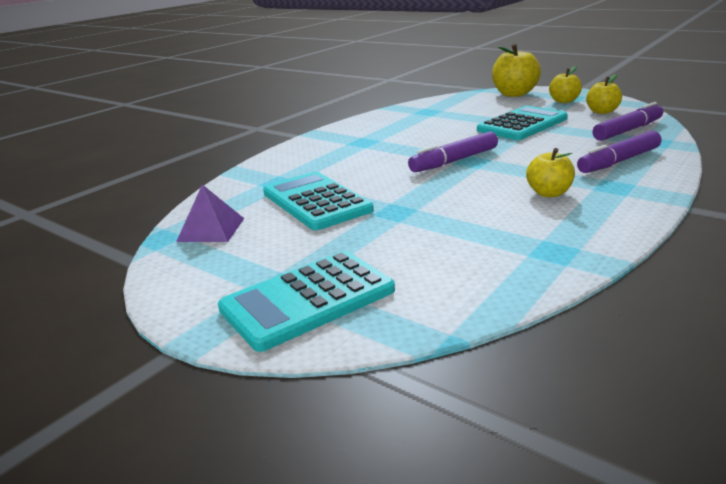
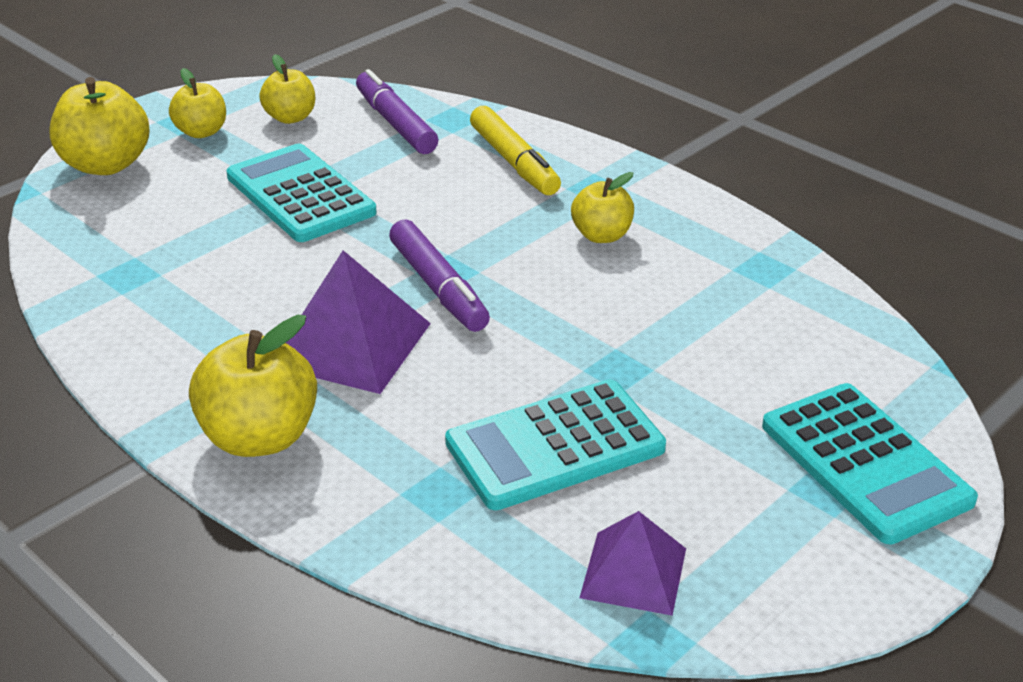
camera: 85 degrees left, 10 degrees up
(315, 147) = (260, 437): none -> yellow apple
(392, 151) = (351, 344): none -> purple pyramid
(618, 161) = (514, 162): purple marker -> yellow marker

